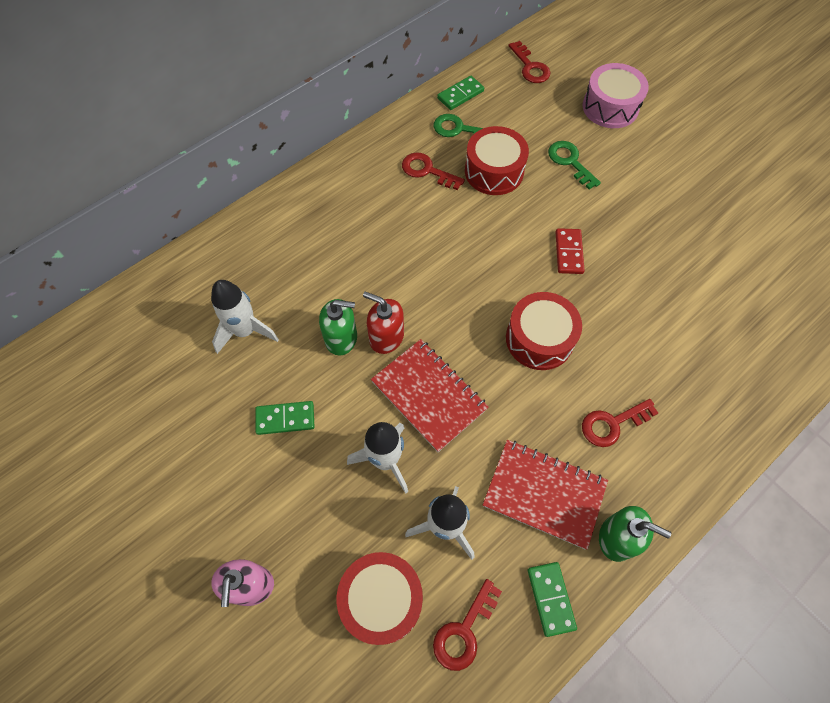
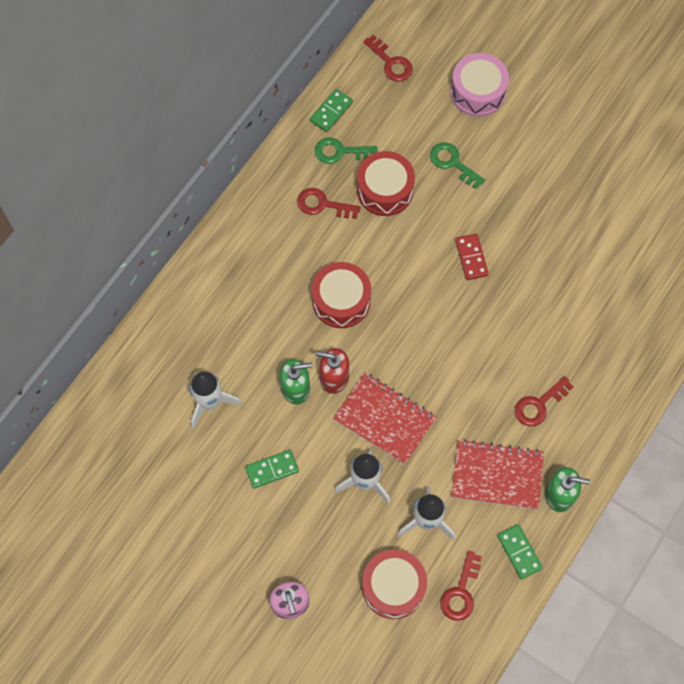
camera: 15 degrees left, 5 degrees up
(539, 339) = (464, 346): red drum -> red drum (341, 301)

